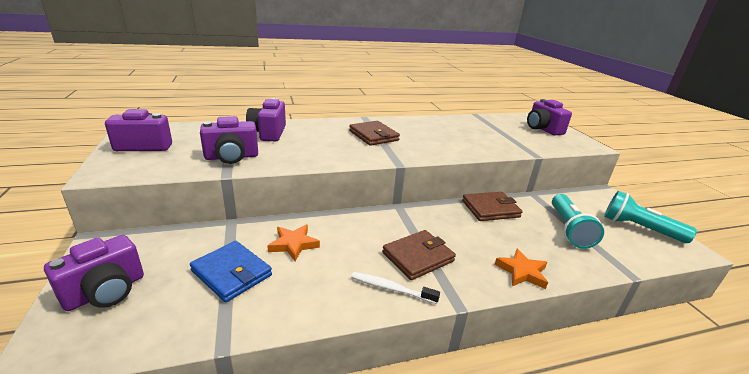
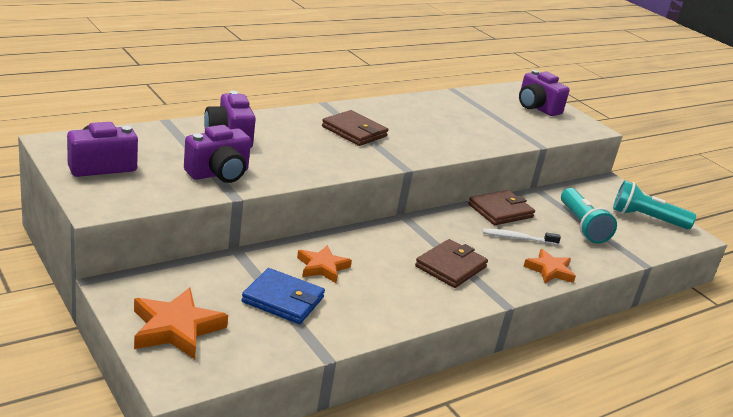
camera: 20 degrees left, 0 degrees up
(106, 291) = (176, 328): purple camera -> orange star
(391, 288) = (440, 297): white toothbrush -> white toothbrush (517, 238)

